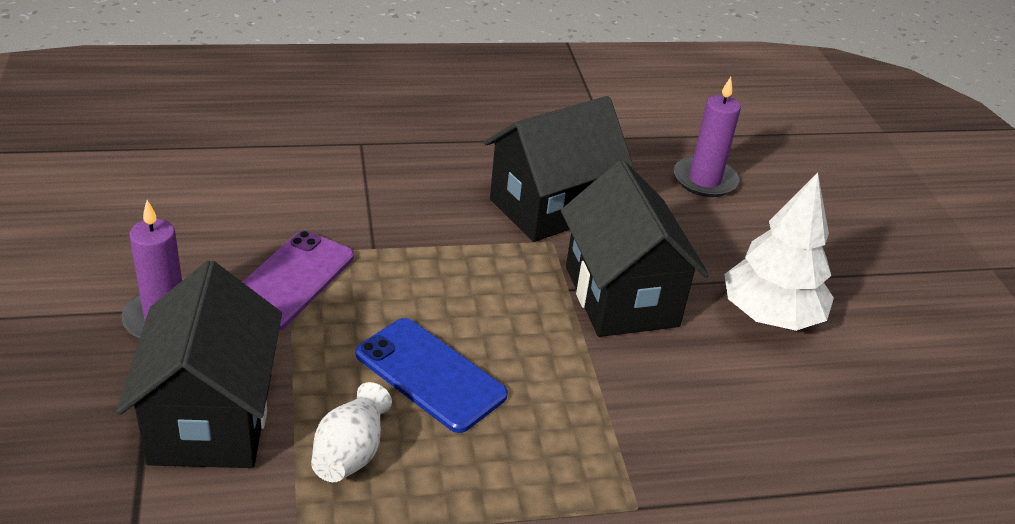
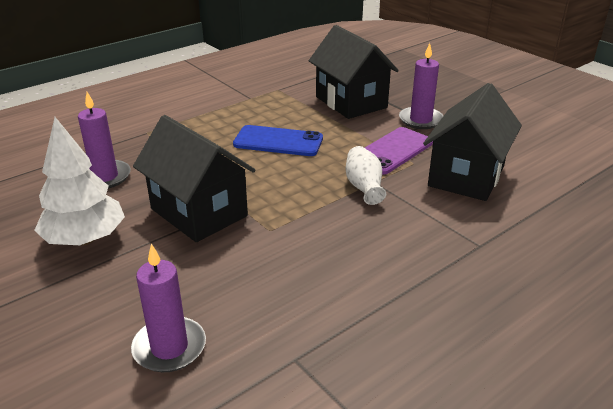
camera: 155 degrees right, 5 degrees down
(290, 281) = (393, 151): purple phone -> purple phone turned 45 degrees clockwise
(351, 453) = (284, 110): white vase -> white vase (364, 187)
(550, 207) = (291, 254): black house -> black house (466, 176)
(732, 416) = (105, 177): none -> purple candle

